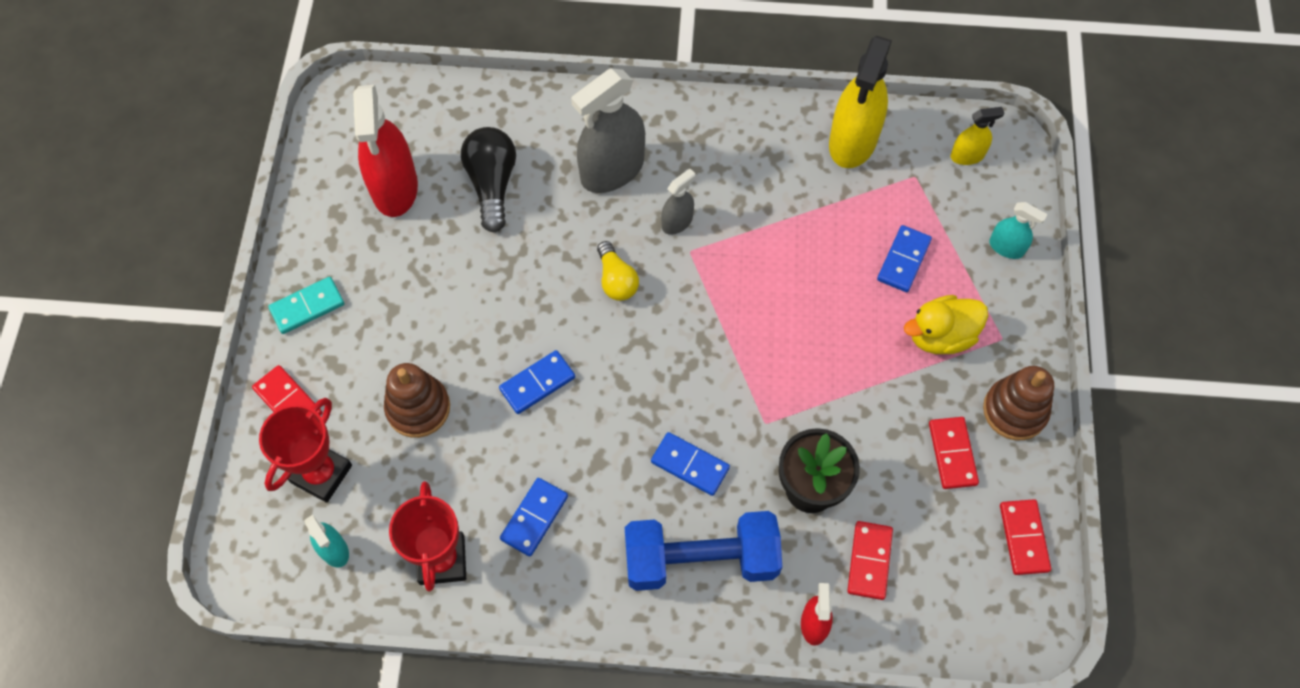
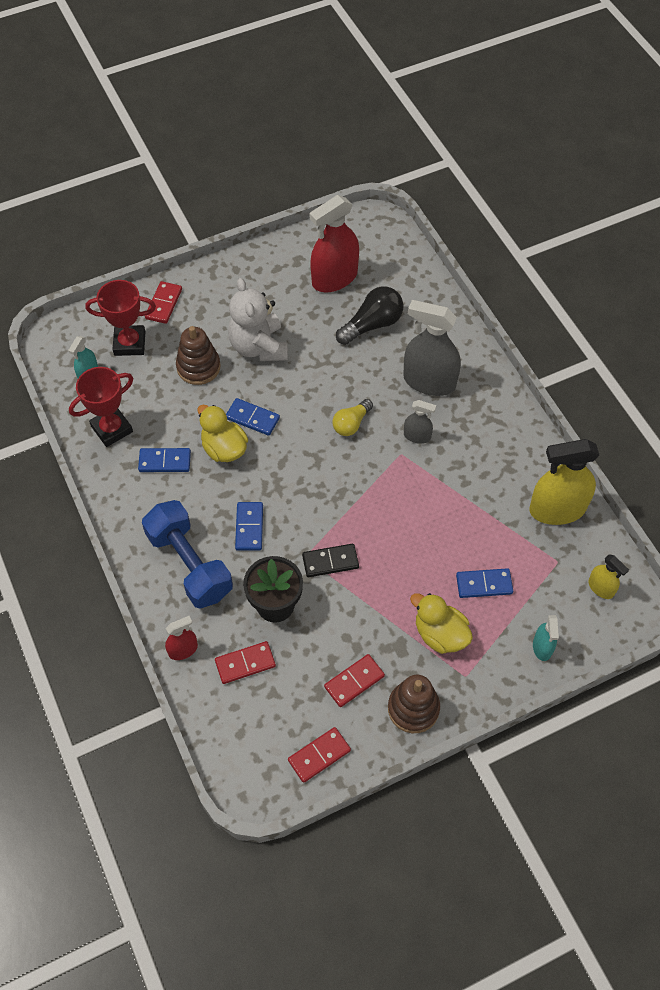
camera: 60 degrees right, 5 degrees down
(307, 306) = (228, 280): turquoise domino -> none
(436, 323) = (259, 347): none -> white teddy bear
(560, 438) = (224, 448): none -> yellow duck
(787, 399) = (330, 561): none -> black domino

